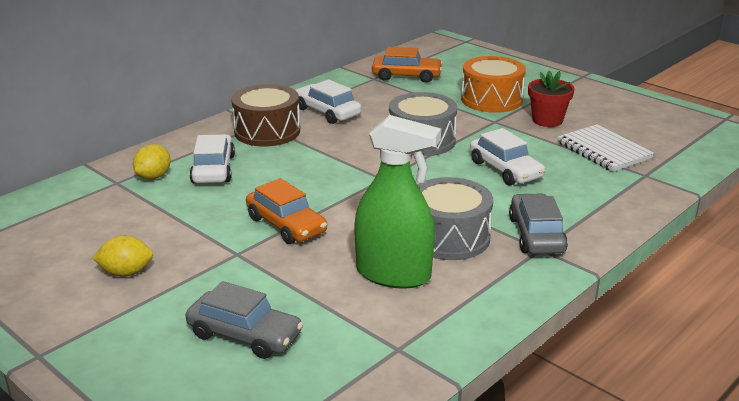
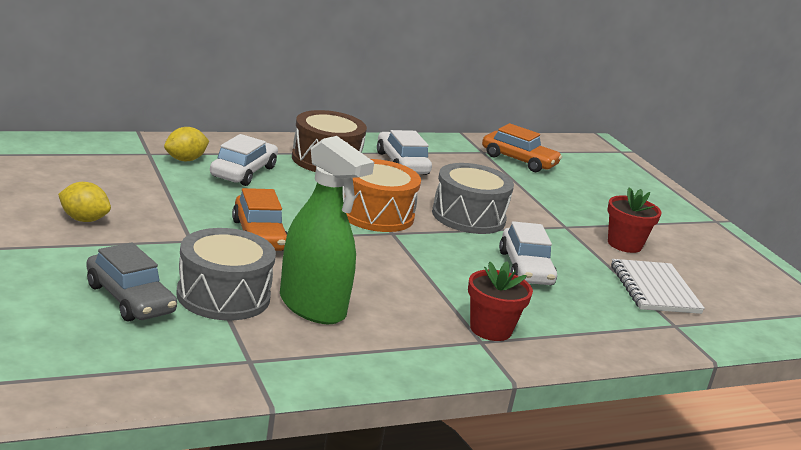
camera: 20 degrees right, 5 degrees down
(449, 237) = (400, 299): grey drum -> grey drum (223, 296)
(491, 100) = (585, 208): orange drum -> orange drum (376, 214)
(536, 235) = (490, 329): grey car -> red flower pot

